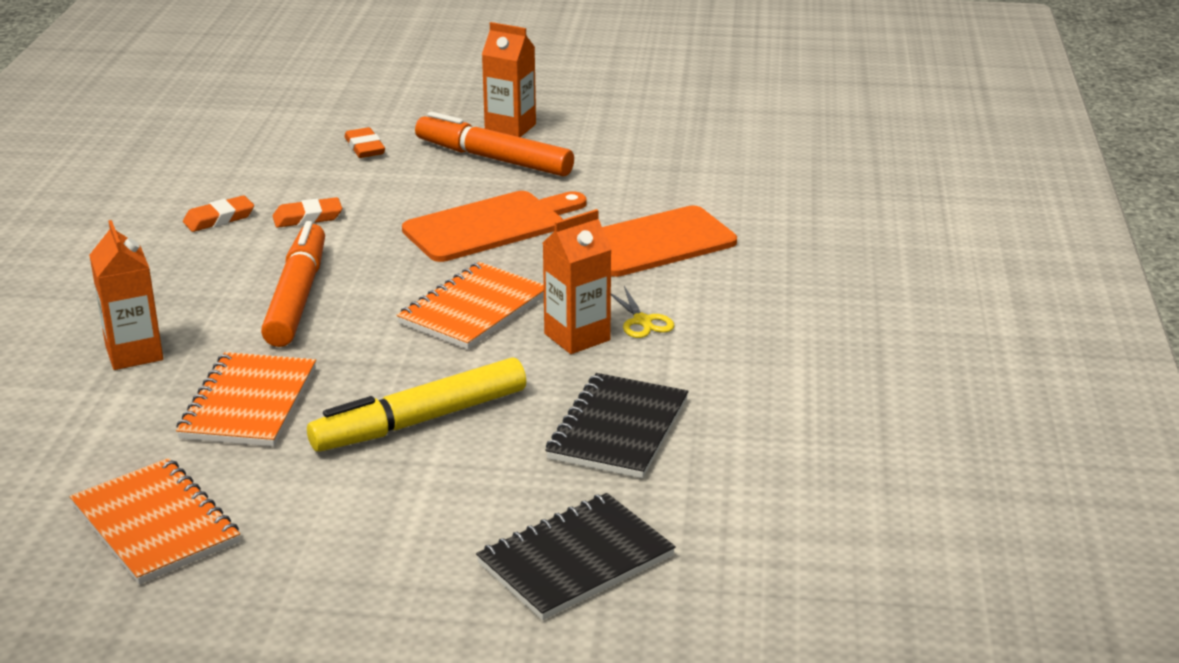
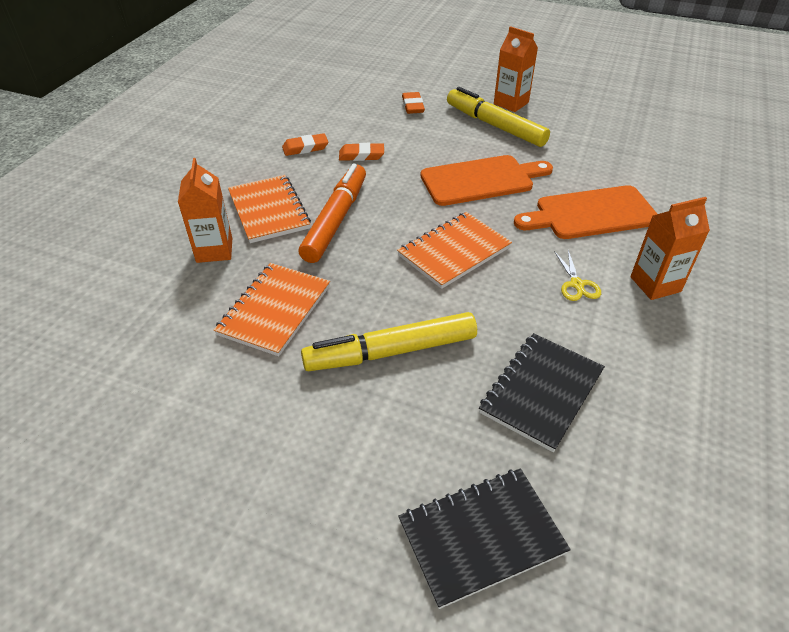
camera: 15 degrees right, 15 degrees up
(155, 524) = (171, 417): orange notebook -> orange notebook (269, 210)
(493, 159) = (495, 126): orange marker -> yellow marker
(577, 337) = (524, 291): orange carton -> orange carton (655, 284)

